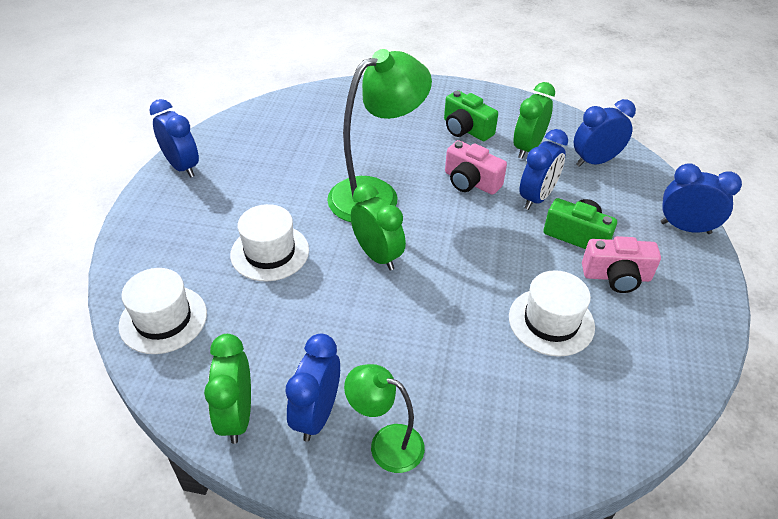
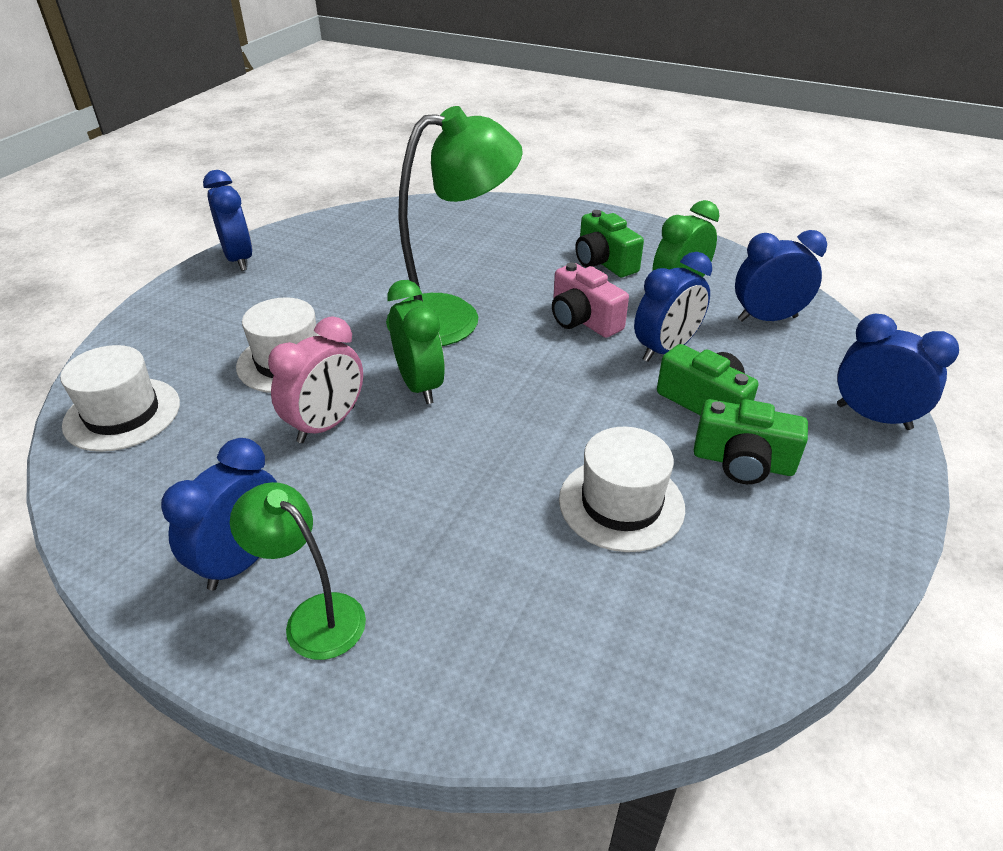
camera: 15 degrees right, 5 degrees down
(237, 416) = (143, 541): green clock -> none
(324, 300) = (327, 425): none -> pink clock
(616, 276) = (743, 462): pink camera -> green camera

